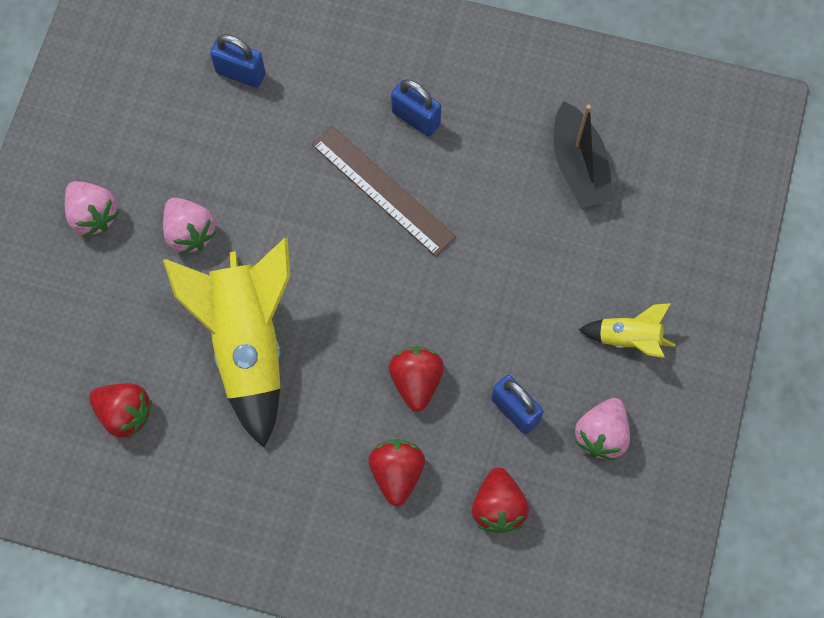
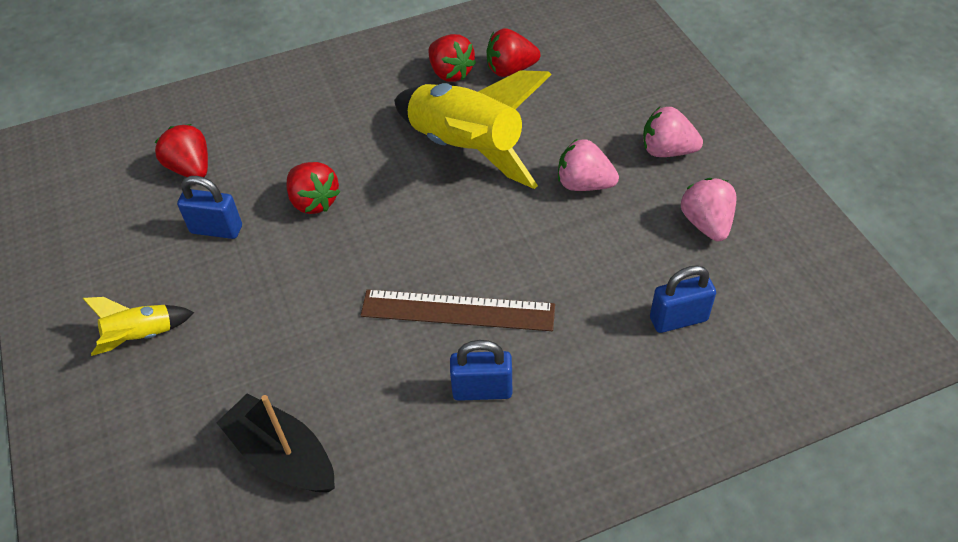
camera: 145 degrees right, 20 degrees down
(397, 473) = (285, 144): red strawberry -> red strawberry (450, 73)
(601, 434) = (129, 255): pink strawberry -> pink strawberry (706, 224)

